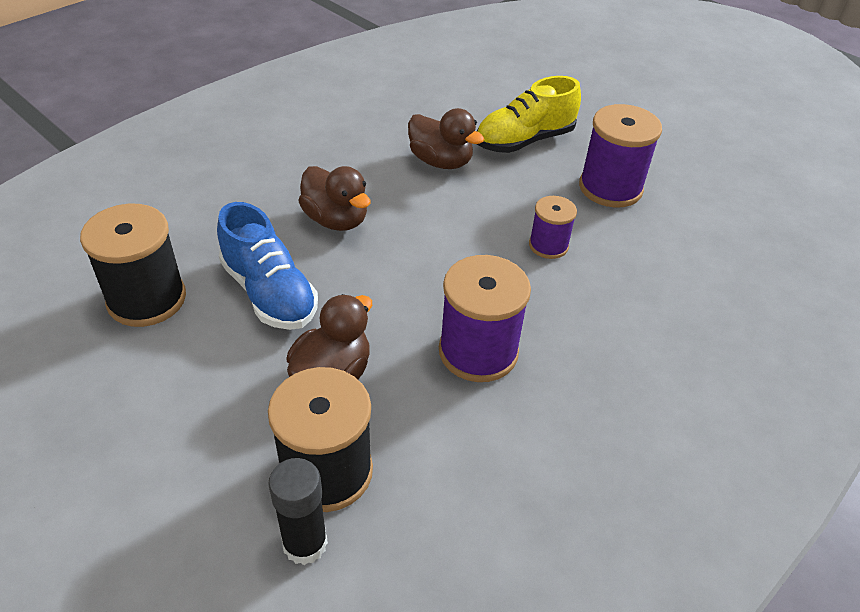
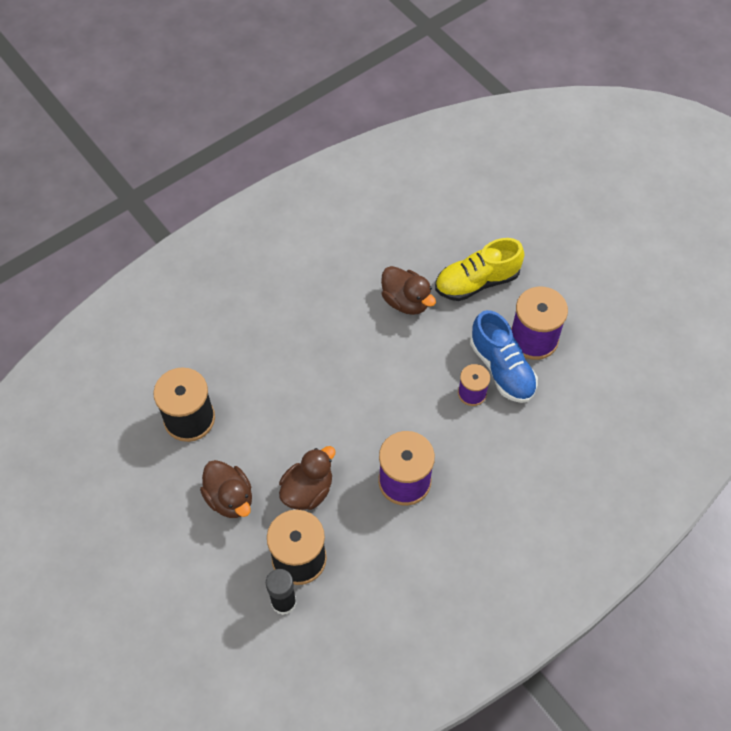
camera: 10 degrees right, 15 degrees up
(269, 293) = (270, 420): blue shoe -> blue shoe (502, 368)
(336, 220) = (320, 356): brown duck -> brown duck (230, 498)

